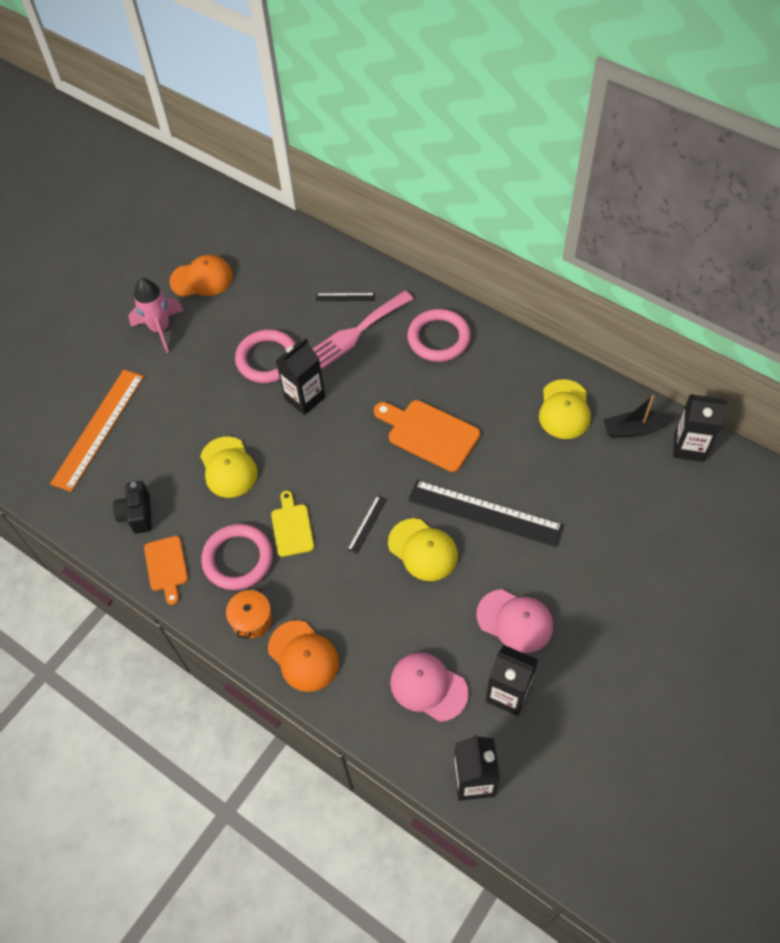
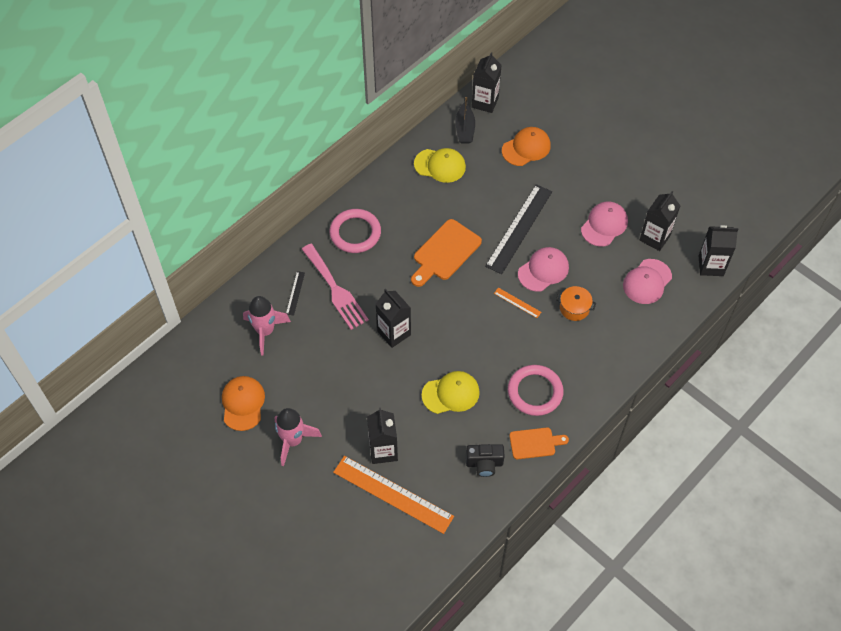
camera: 85 degrees left, 0 degrees up
(151, 411) = (383, 450): none -> black carton
(251, 619) = (586, 386): orange pot -> orange pot (574, 308)
(267, 359) = (347, 357): pink ring -> none
(292, 280) = (265, 331): none -> pink rocket
(292, 527) = (512, 353): yellow cutting board -> none
(303, 656) = (618, 354): orange cap -> orange cap (526, 148)
(367, 524) = (517, 303): black ruler -> orange ruler
(423, 550) = (543, 270): yellow cap -> pink cap

